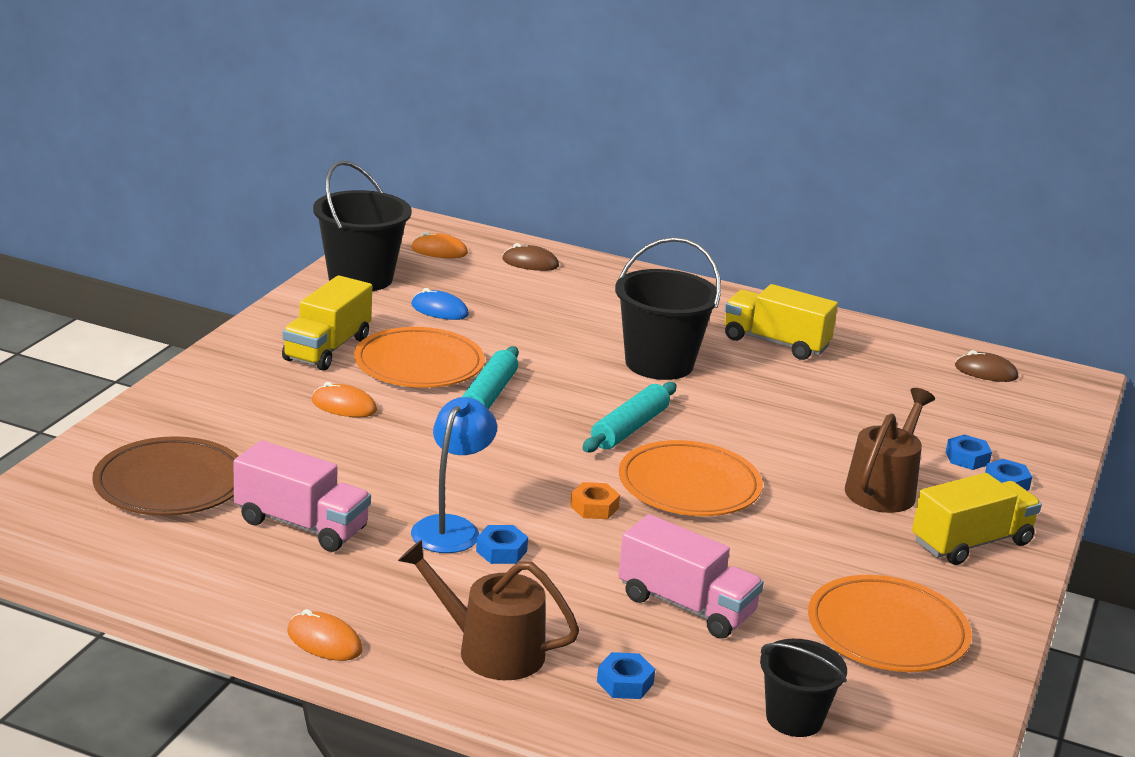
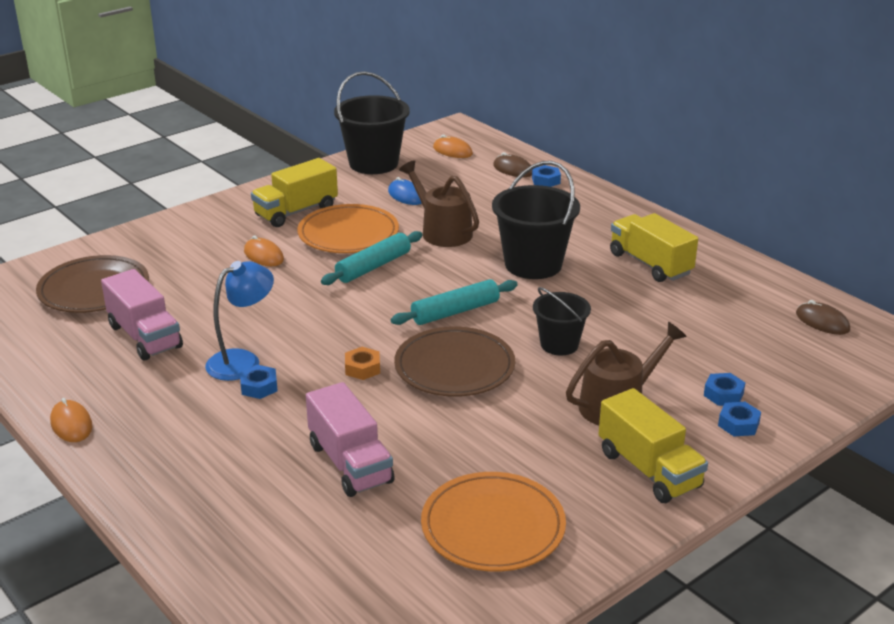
camera: 30 degrees right, 5 degrees up
(491, 650) = (172, 460): brown watering can -> brown watering can (442, 232)
(625, 683) = (240, 512): blue nut -> blue nut (546, 180)
(689, 486) = (454, 367): orange plate -> brown plate
(794, 718) = (338, 578): black bucket -> black bucket (559, 344)
(971, 543) = (649, 469): yellow truck -> yellow truck turned 60 degrees clockwise

